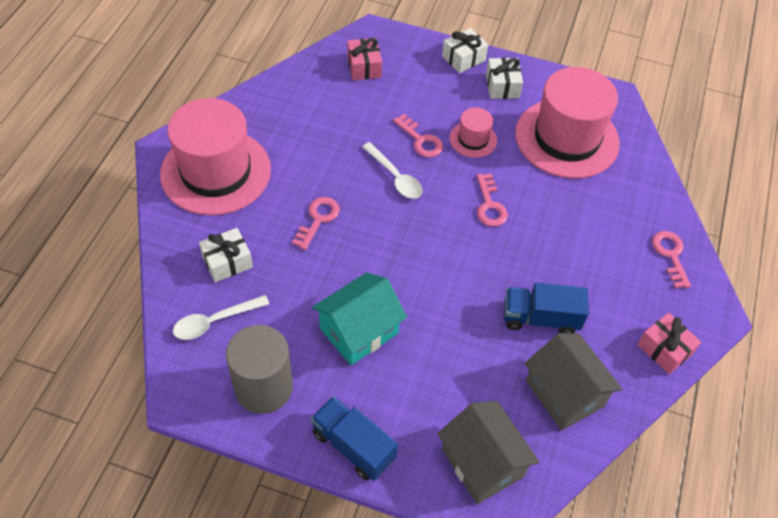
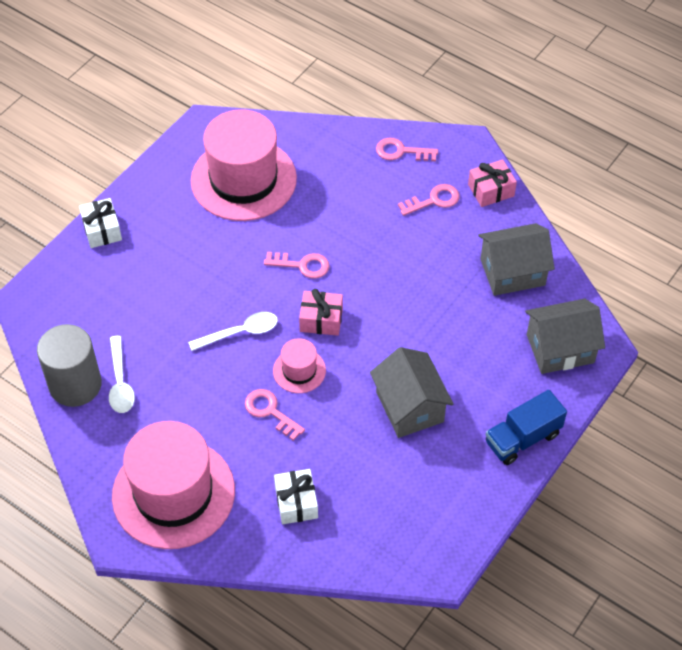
camera: 70 degrees left, 0 degrees up
(214, 321) = (364, 526): white spoon -> white spoon (120, 383)
(264, 387) = (447, 497): grey cylinder -> grey cylinder (75, 385)
(359, 331) = (410, 407): turquoise house -> grey house
(364, 67) = (76, 322): pink gift -> pink gift (321, 320)
(420, 140) = (200, 298): pink key -> pink key (433, 200)
(473, 139) = (216, 254): pink hat -> pink hat (299, 370)
(502, 86) = (155, 209): white gift -> none
(540, 318) = (436, 265): blue truck -> none

